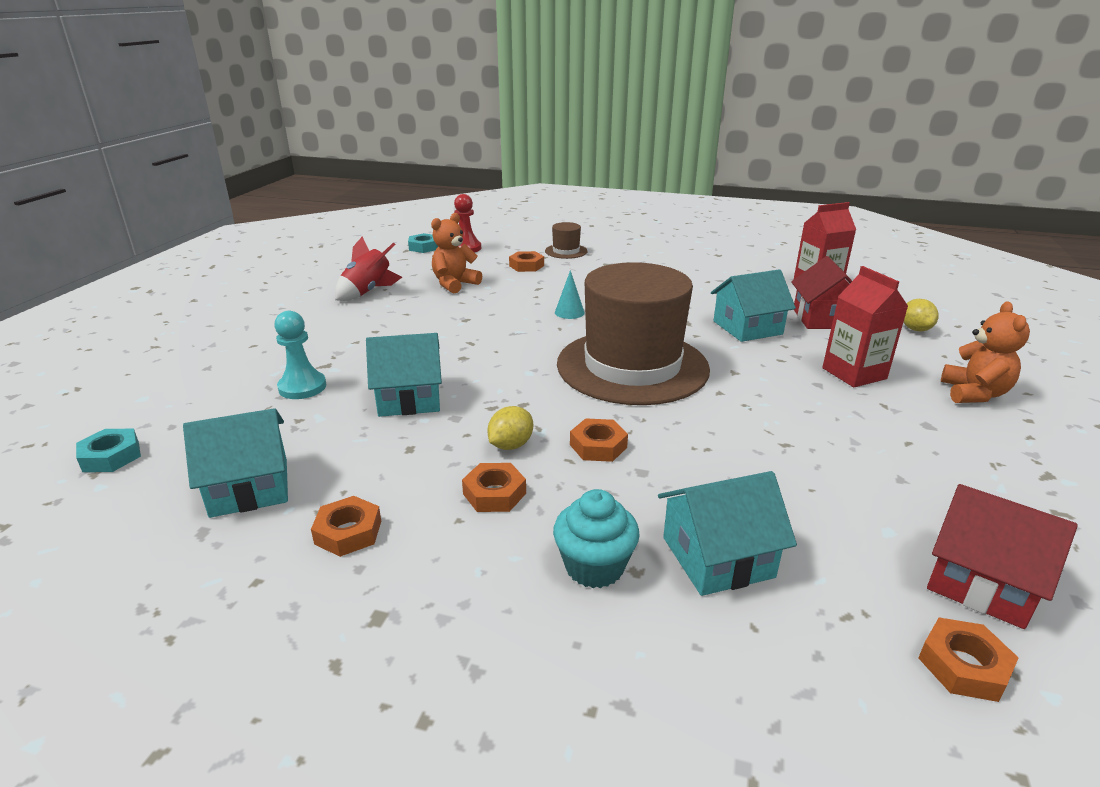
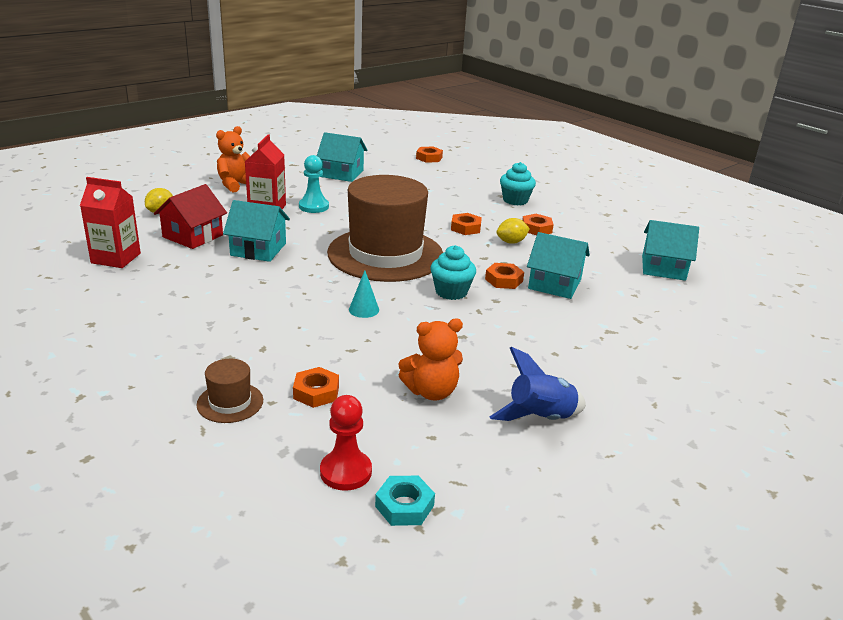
camera: 150 degrees left, 0 degrees up
(111, 456) = (757, 310): turquoise nut -> none
(302, 387) = (630, 317): turquoise pawn -> turquoise pawn (313, 206)
(348, 532) = (613, 237): orange nut -> orange nut (504, 280)
(367, 292) = (540, 418): red rocket -> blue rocket
(515, 350) = (451, 292): none -> turquoise cupcake
(717, 557) = (465, 189): turquoise house -> turquoise house (342, 173)
(981, 582) = (387, 162): red house -> none

